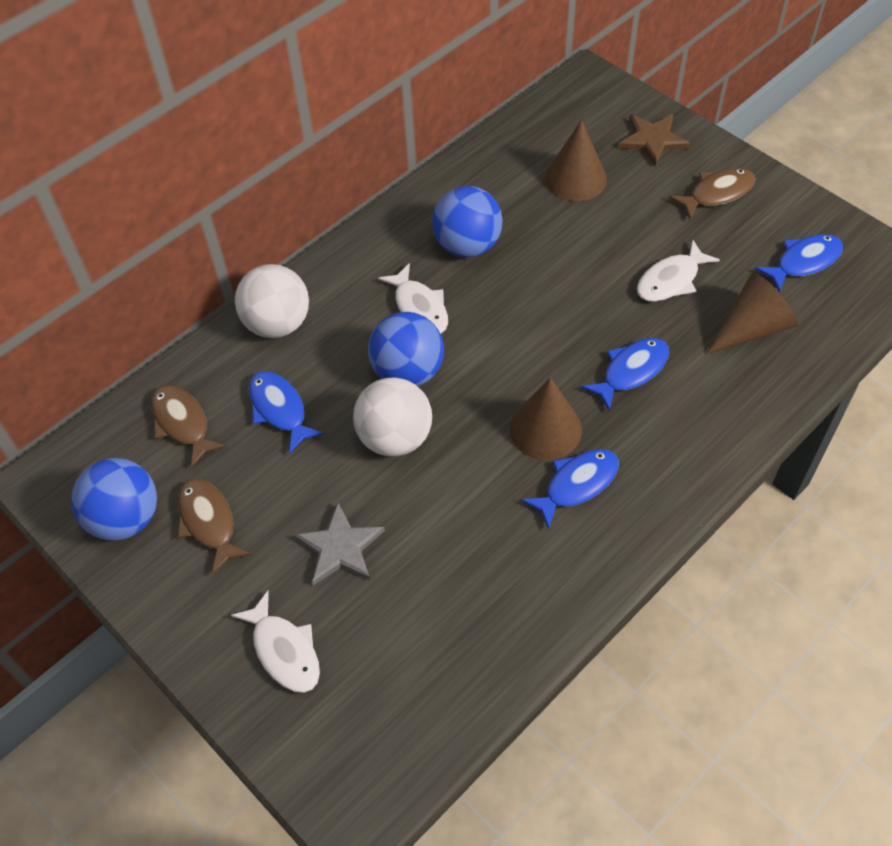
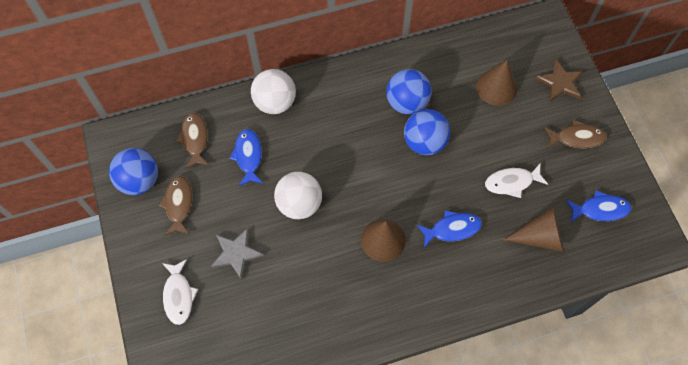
camera: 25 degrees right, 10 degrees up
(408, 372) = (328, 167): blue ball -> blue ball (424, 142)
(419, 308) = (357, 130): white fish -> none
(577, 484) = (380, 282): blue fish -> none

